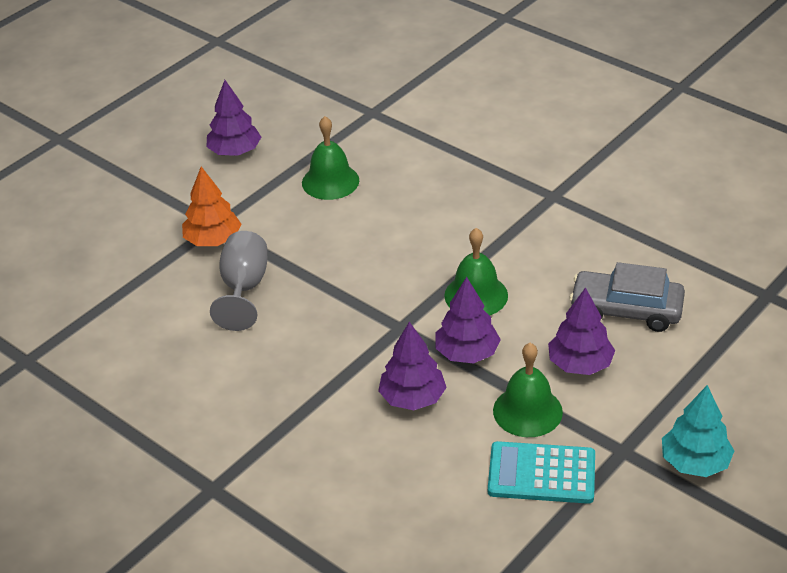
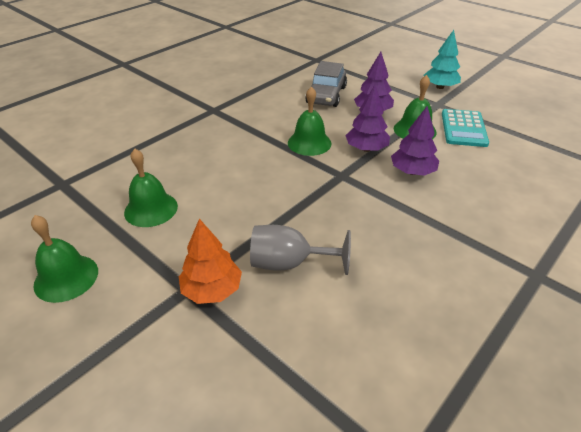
camera: 90 degrees left, 0 degrees up
(235, 152) = (66, 277): purple tree -> green bell

